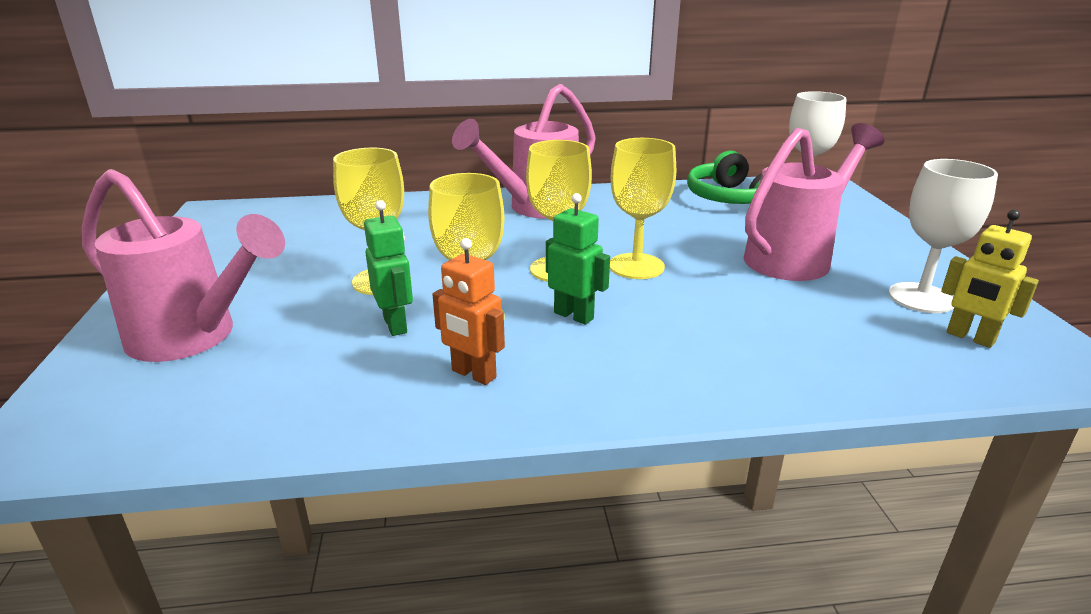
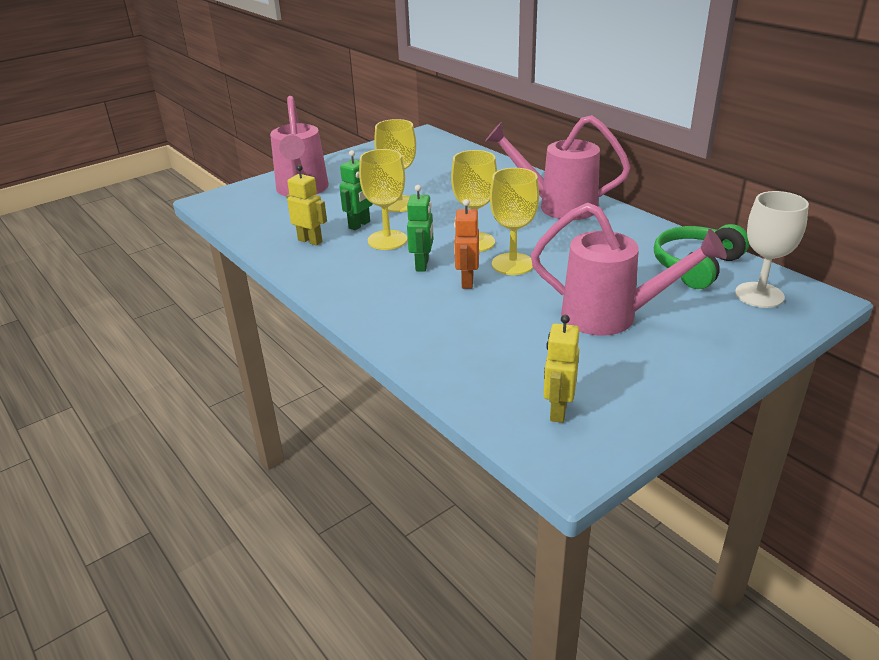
camera: 60 degrees right, 5 degrees up
(381, 378) = (310, 241): none -> yellow robot
(473, 374) = (334, 259): orange robot -> orange robot (467, 281)
(921, 298) = (605, 382): white goblet -> none

